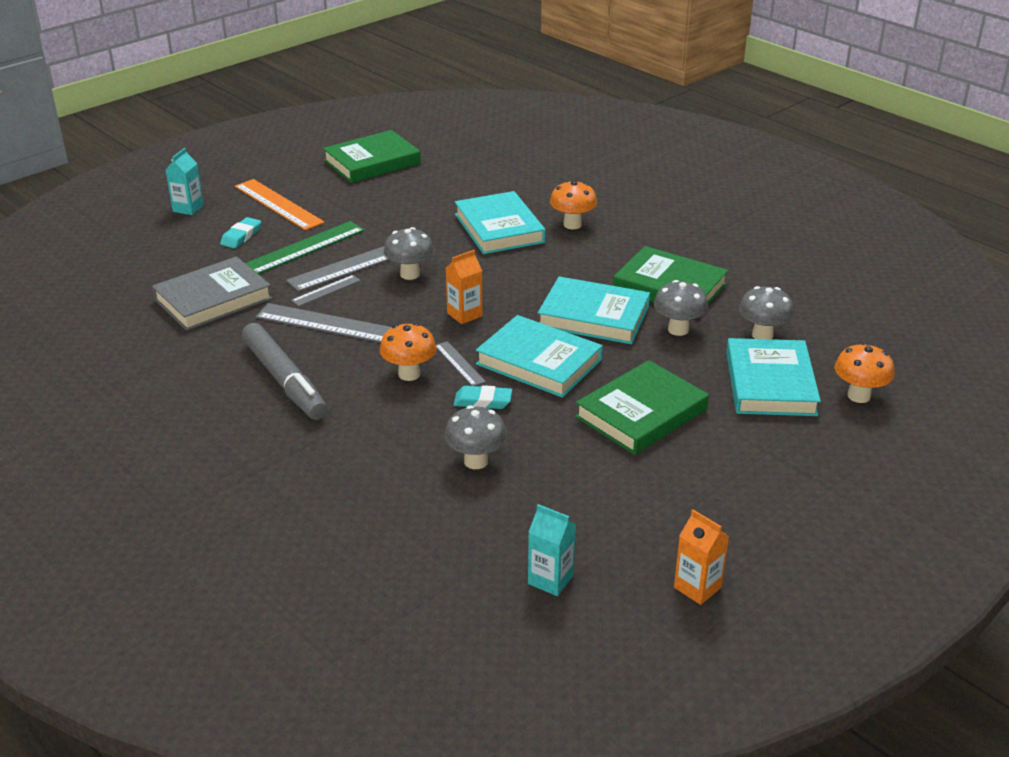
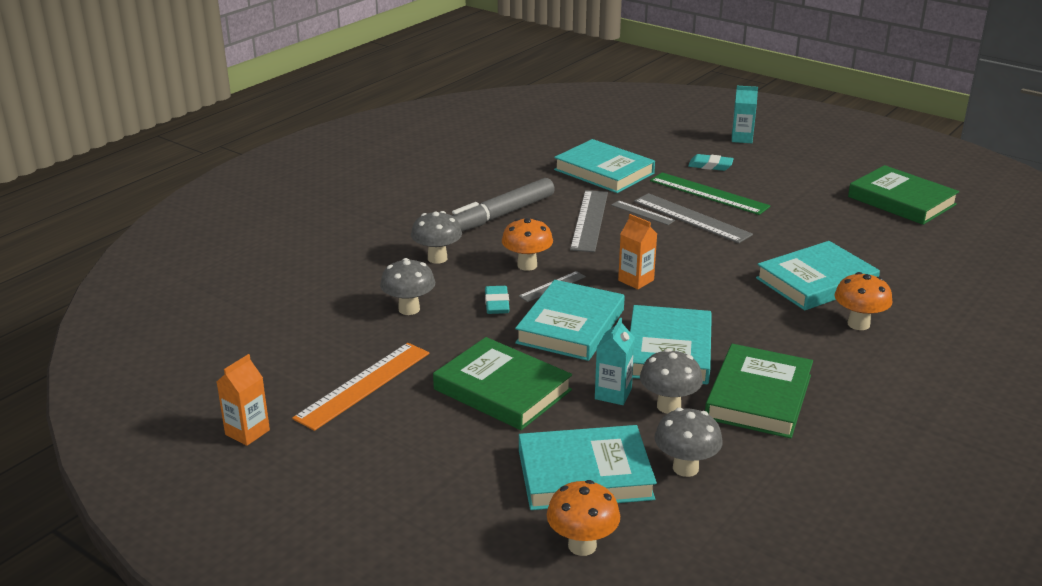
camera: 80 degrees right, 5 degrees down
(213, 299) = (604, 171): grey book -> turquoise book
(278, 204) = (778, 171): orange ruler -> orange ruler (363, 385)
(410, 274) = (693, 246): grey mushroom -> grey mushroom (437, 258)
(550, 580) = (259, 357): turquoise carton -> turquoise carton (613, 394)

